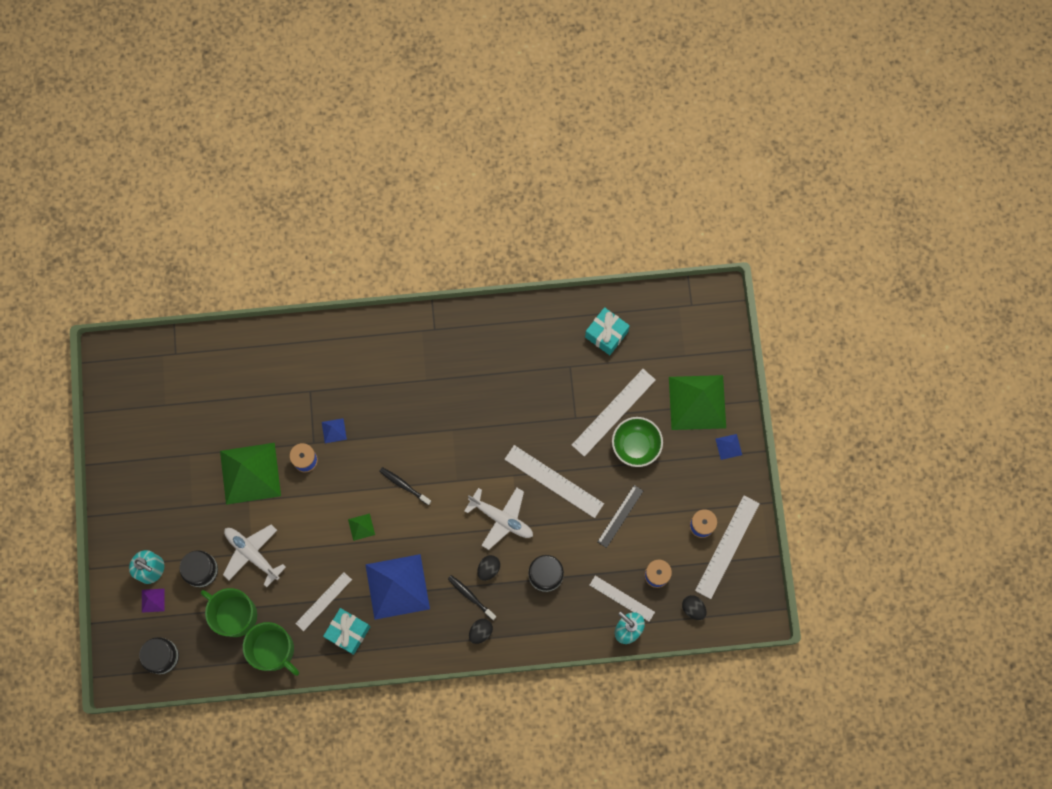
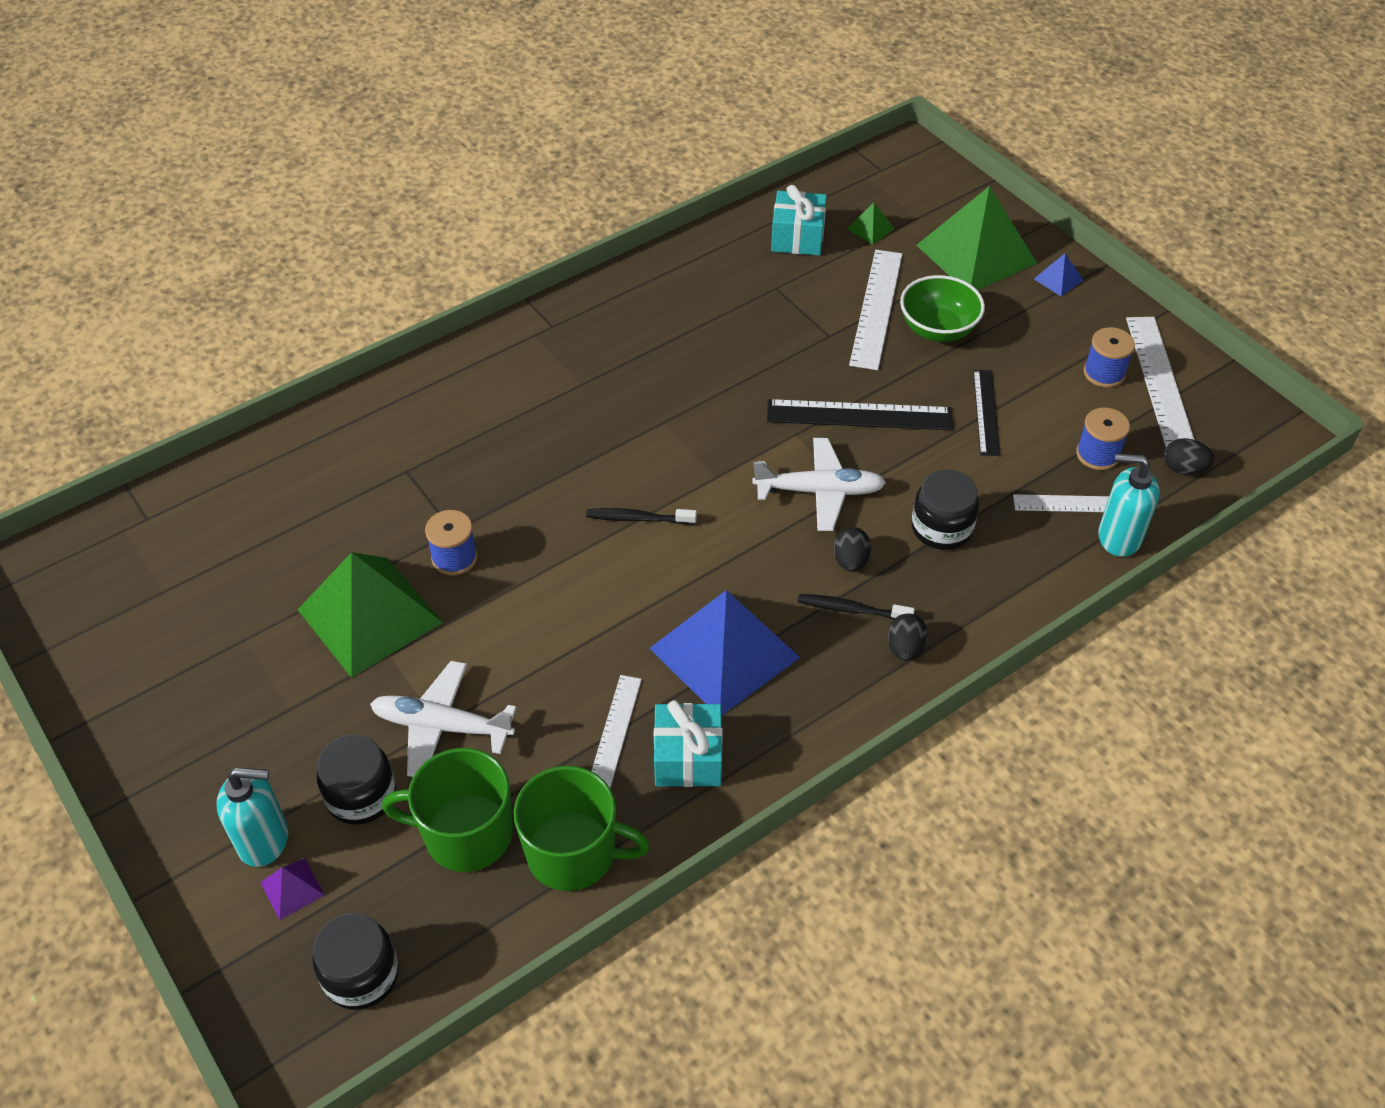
camera: 30 degrees left, 25 degrees down
(334, 430) = (477, 501): blue pyramid -> none
(361, 527) = (607, 601): green pyramid -> green pyramid (870, 228)
(554, 481) = (859, 415): white ruler -> black ruler

